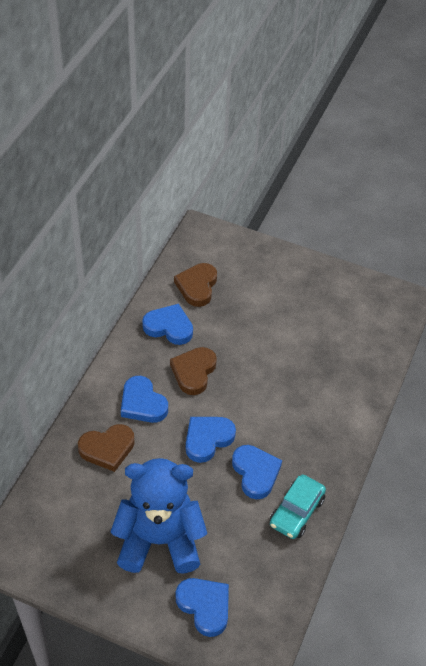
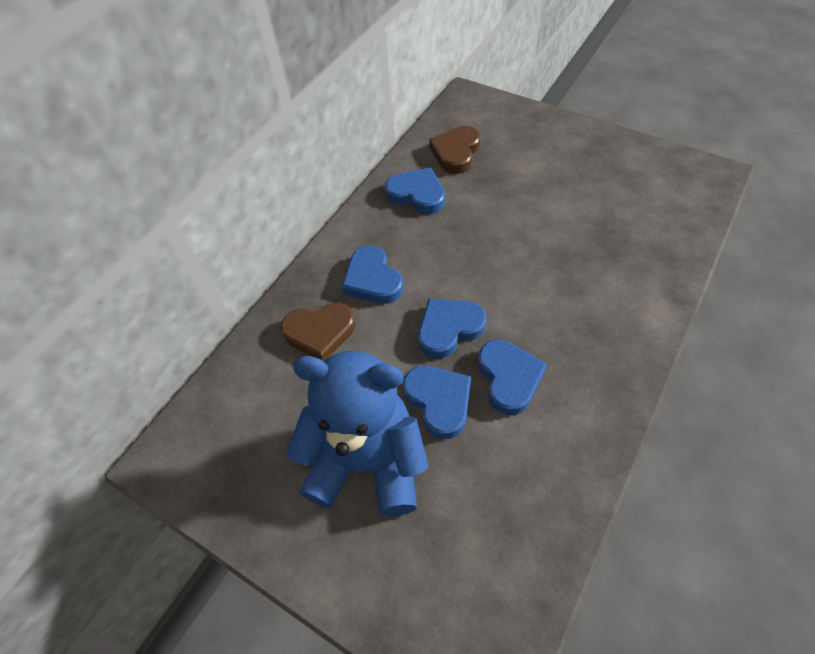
camera: 15 degrees right, 5 degrees up
(193, 372) = (440, 246): brown heart -> none
(205, 606) = (418, 572): blue heart -> blue heart (439, 401)
(296, 512) = (563, 438): turquoise car -> none

